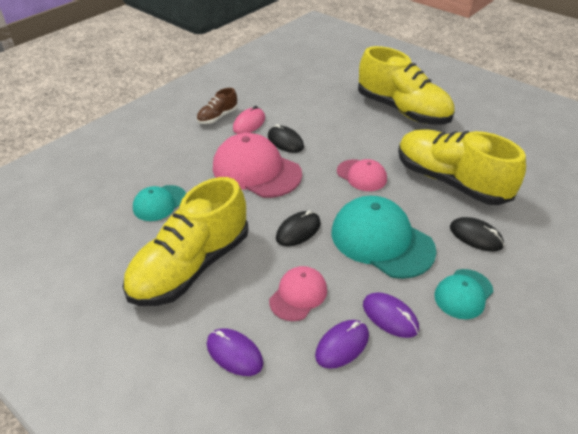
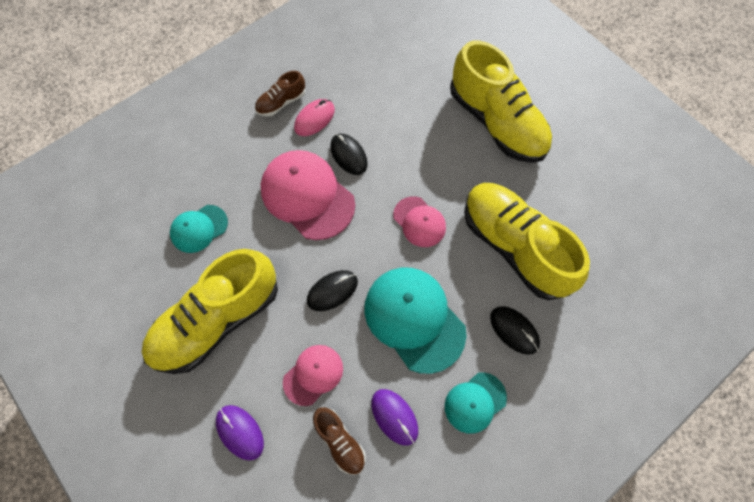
camera: 10 degrees right, 25 degrees up
(342, 345) = (340, 441): purple mouse -> brown shoe

